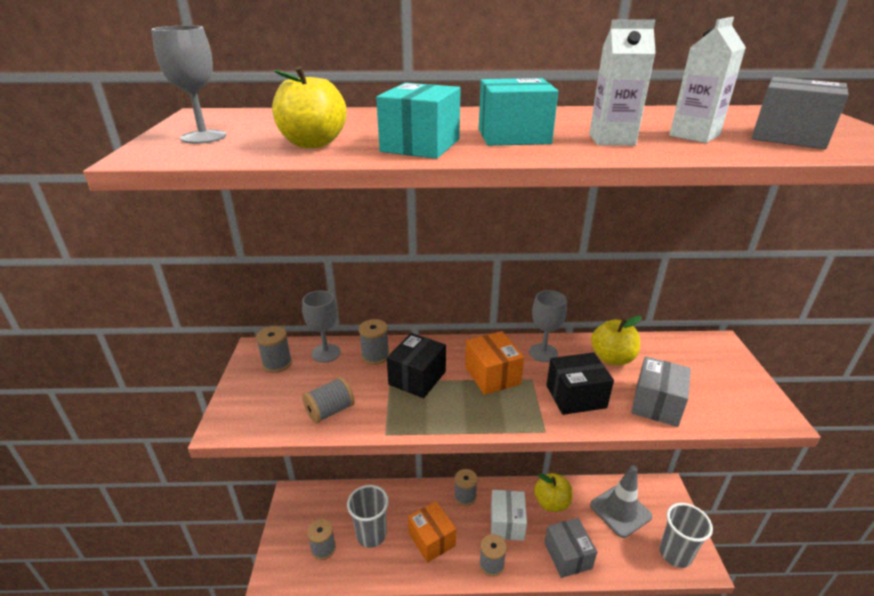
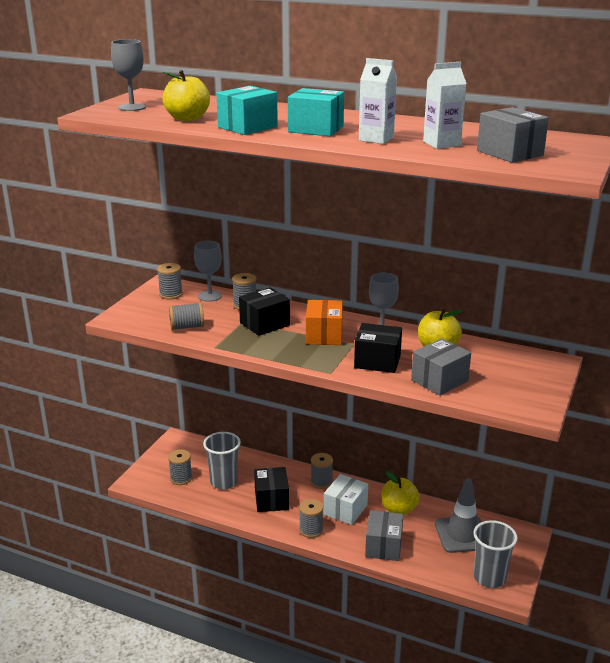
camera: 25 degrees right, 5 degrees down
(432, 539) = (271, 500): orange box -> black box

